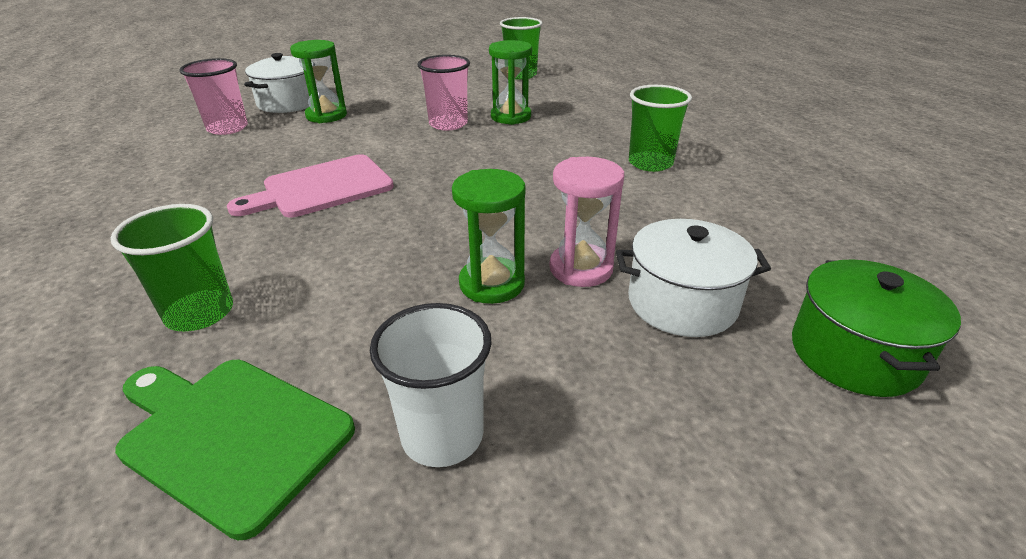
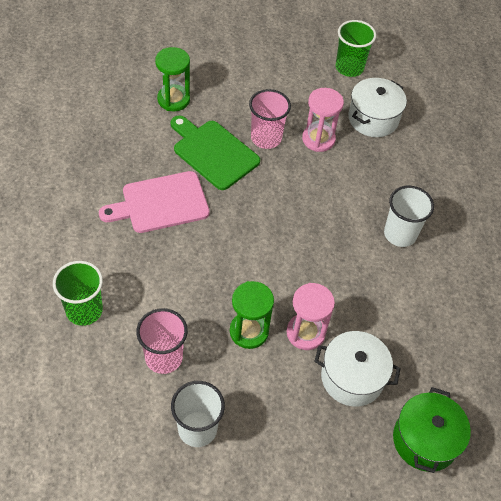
camera: 10 degrees right, 20 degrees up
(227, 128) = (97, 100): pink cup -> pink cup (163, 357)
(230, 435) = (101, 400): green cutting board -> green cutting board (213, 152)
(288, 103) = (145, 70): white pot -> white pot (373, 119)
(511, 117) = (318, 139): green hourglass -> pink hourglass
(650, 163) = (400, 234): green cup -> white cup

